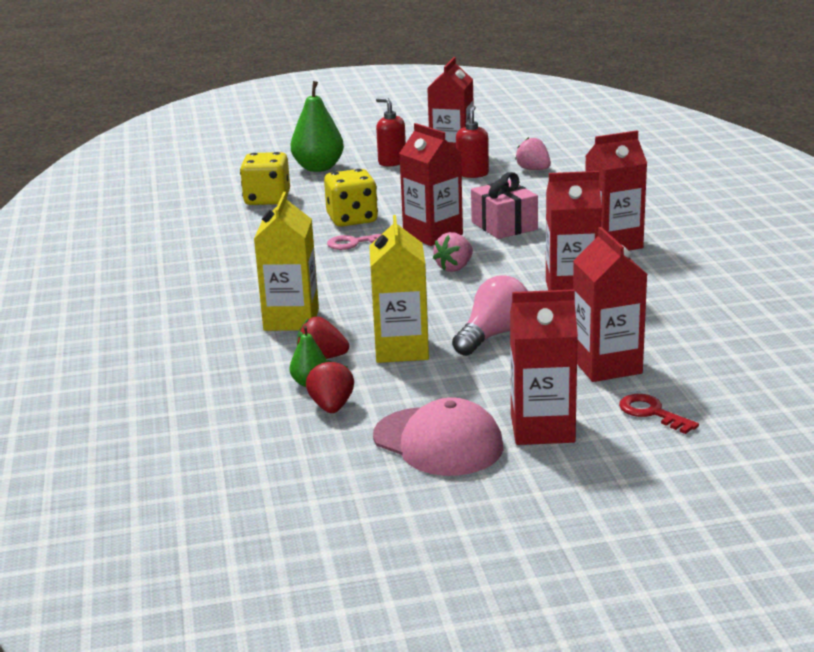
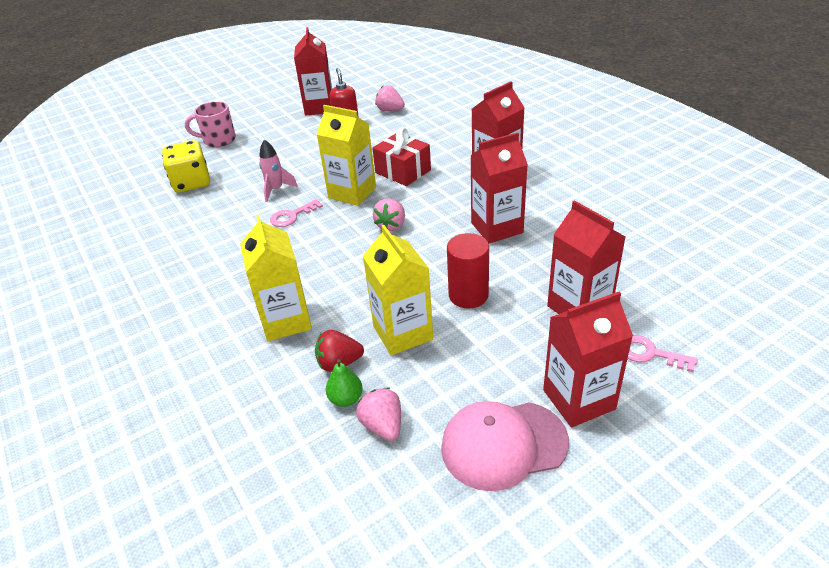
camera: 20 degrees left, 15 degrees up
(318, 168) = (218, 140): green pear -> pink mug
(331, 407) = (383, 426): red strawberry -> pink strawberry
(352, 219) = (276, 190): yellow dice -> pink rocket
(392, 162) = (275, 123): red soap dispenser -> none
(433, 234) = (352, 193): red carton -> yellow carton
(438, 442) = (503, 444): pink cap -> pink cap turned 150 degrees clockwise
(493, 335) = (468, 295): pink light bulb -> red cylinder
(504, 226) = (403, 171): pink gift -> red gift
(652, 413) = (650, 353): red key -> pink key

